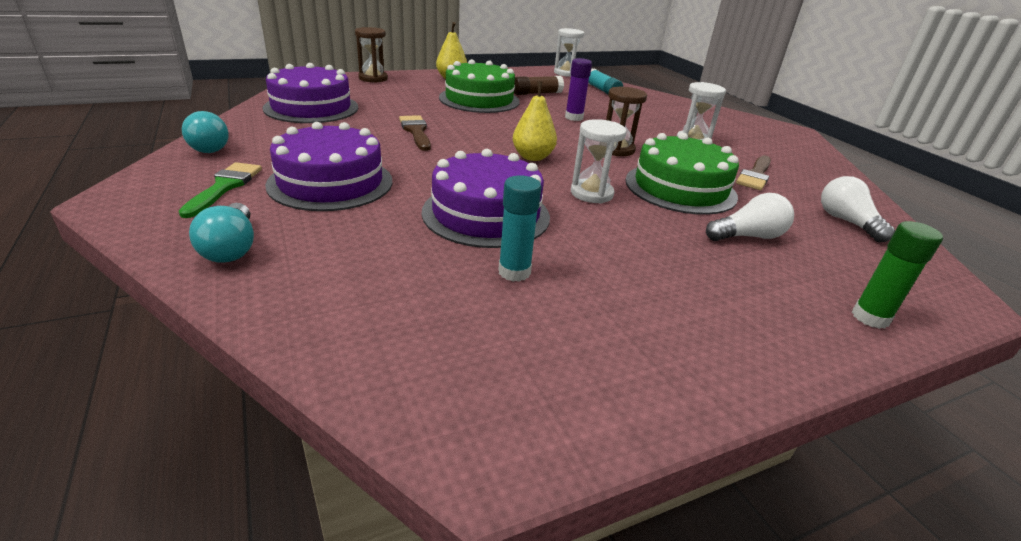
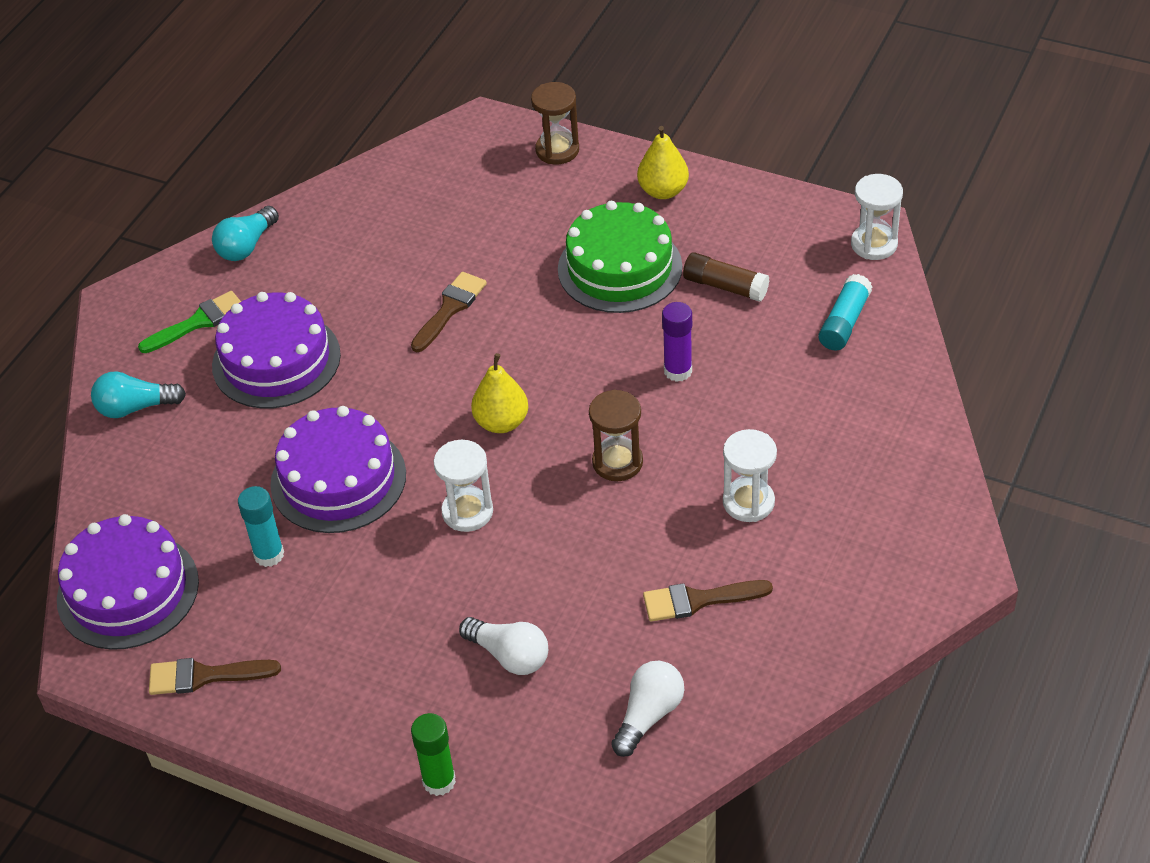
camera: 55 degrees right, 15 degrees up
(231, 248) = (135, 407): turquoise light bulb -> turquoise light bulb turned 45 degrees clockwise
(311, 107) = (405, 203): purple cake -> purple cake (128, 590)
(619, 378) = (205, 676): none -> brown brush
(680, 188) = (570, 561): green cake -> none

